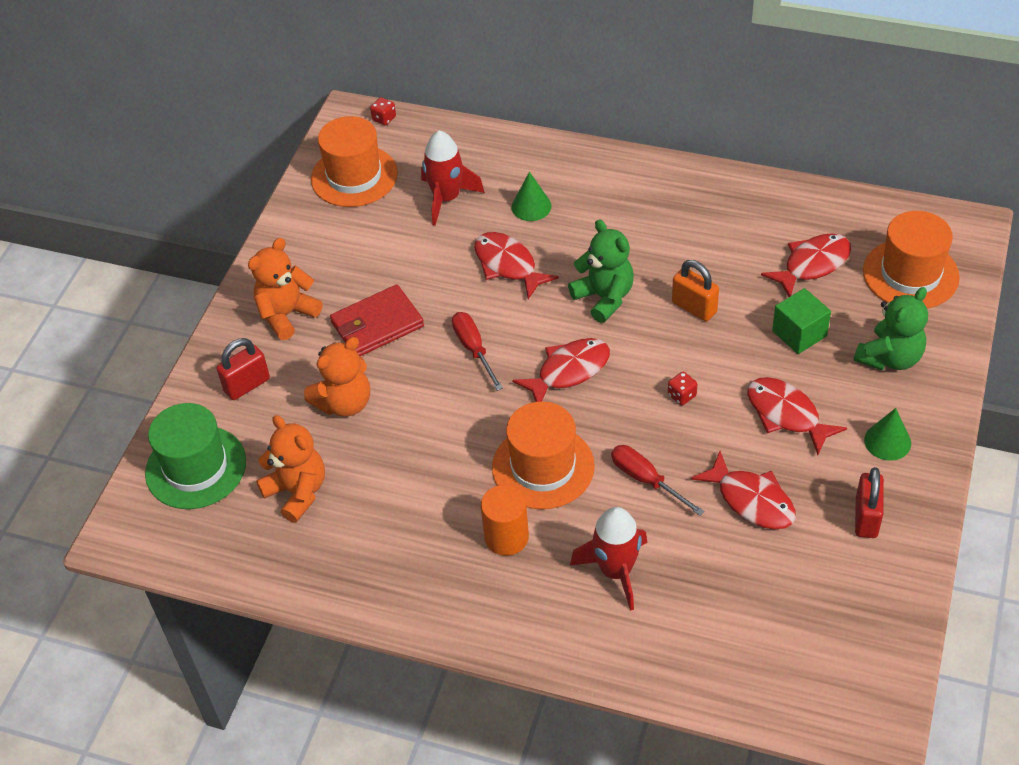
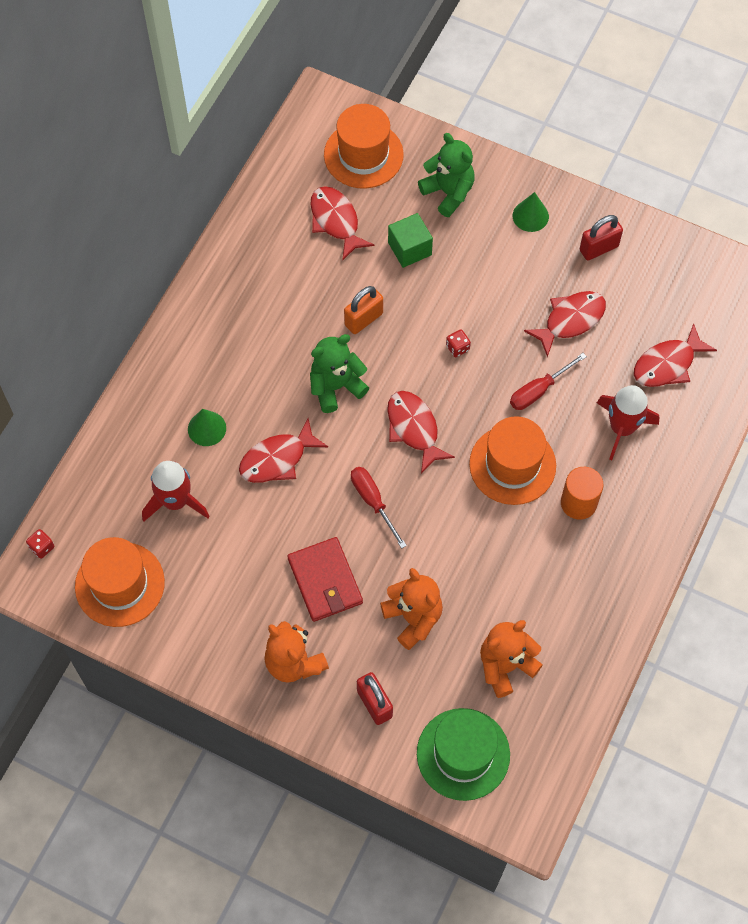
camera: 85 degrees left, 15 degrees up
(474, 349) = (373, 501): red screwdriver -> red screwdriver turned 75 degrees clockwise
(786, 414) = (491, 277): red fish -> red fish (667, 364)
(866, 518) = (598, 248): red padlock -> red padlock turned 45 degrees counterclockwise

